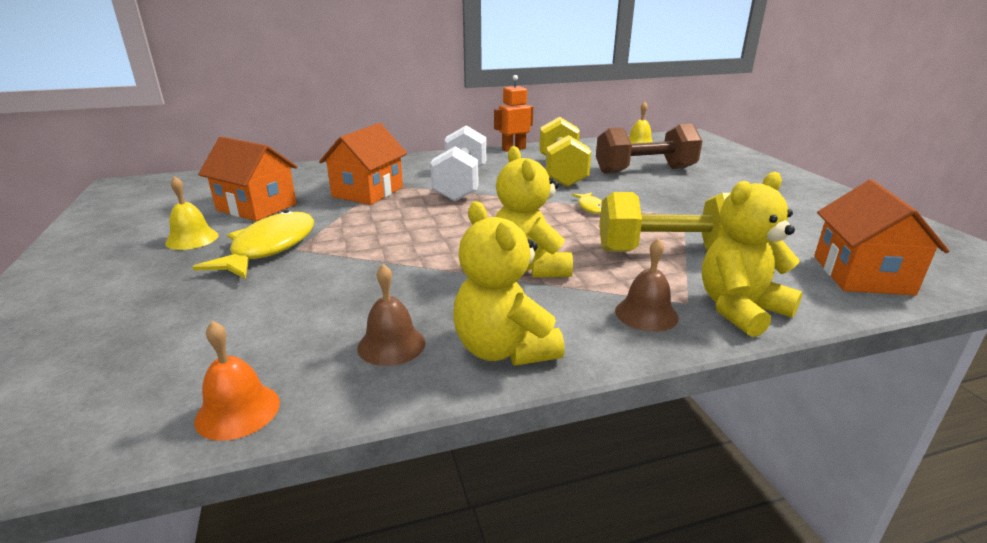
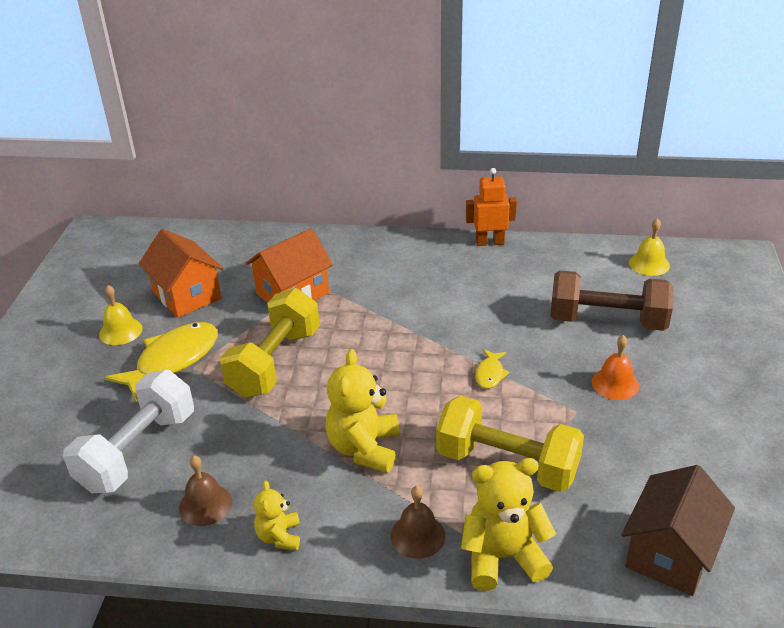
camera: 25 degrees right, 10 degrees up
(238, 411) = (85, 533): orange bell -> orange bell (615, 383)
(461, 184) = (388, 301): white dumbbell -> white dumbbell (138, 451)
(504, 349) = (279, 536): yellow teddy bear -> yellow teddy bear, size x0.56
(562, 172) = (509, 302): yellow dumbbell -> yellow dumbbell (275, 362)
(862, 275) = (670, 553): orange house -> brown house

